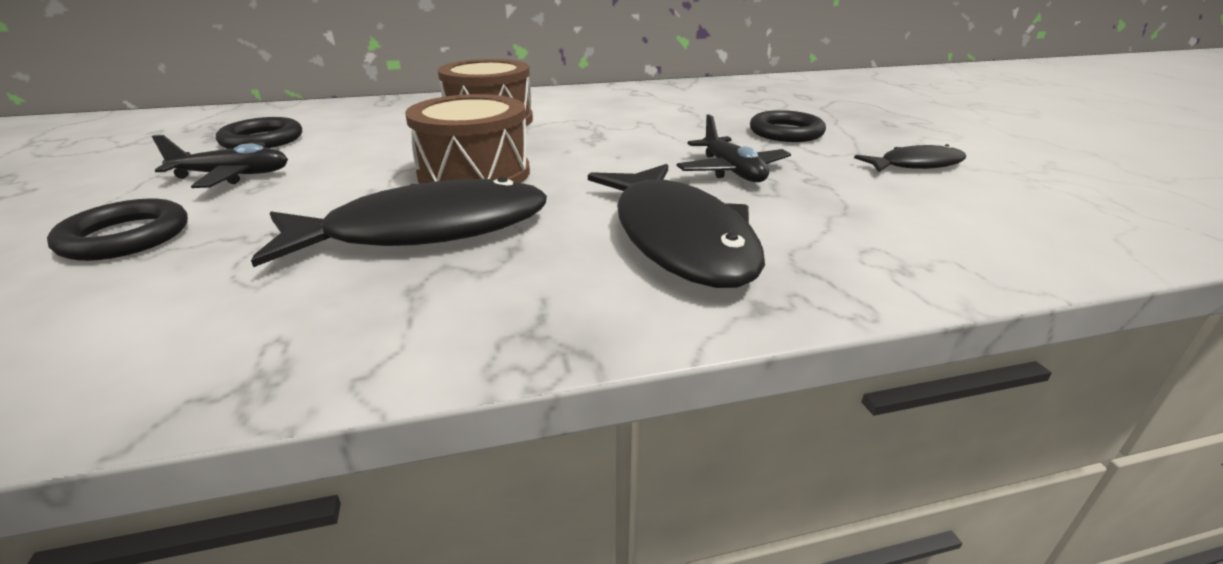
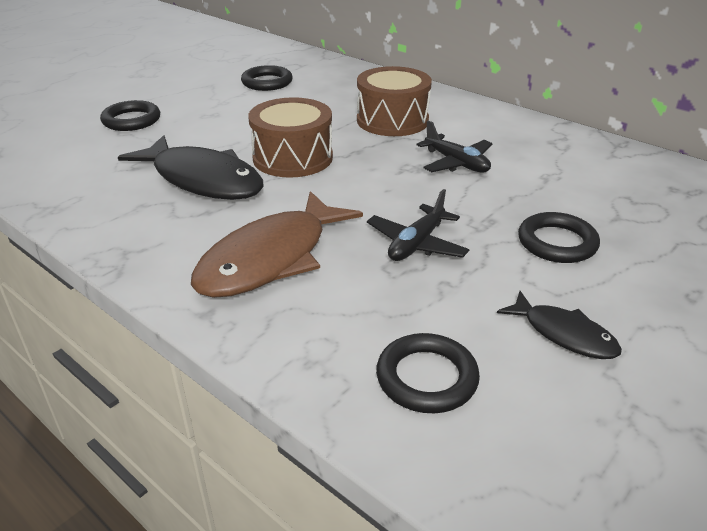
camera: 55 degrees right, 5 degrees up
(233, 176) = (214, 103): black plane -> black plane (456, 163)
(678, 238) = (271, 258): black fish -> brown fish
(955, 224) = (426, 378): none -> black ring

